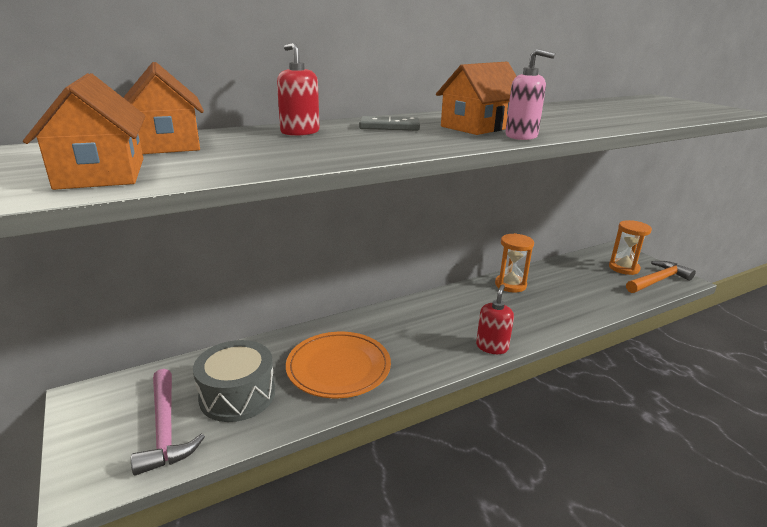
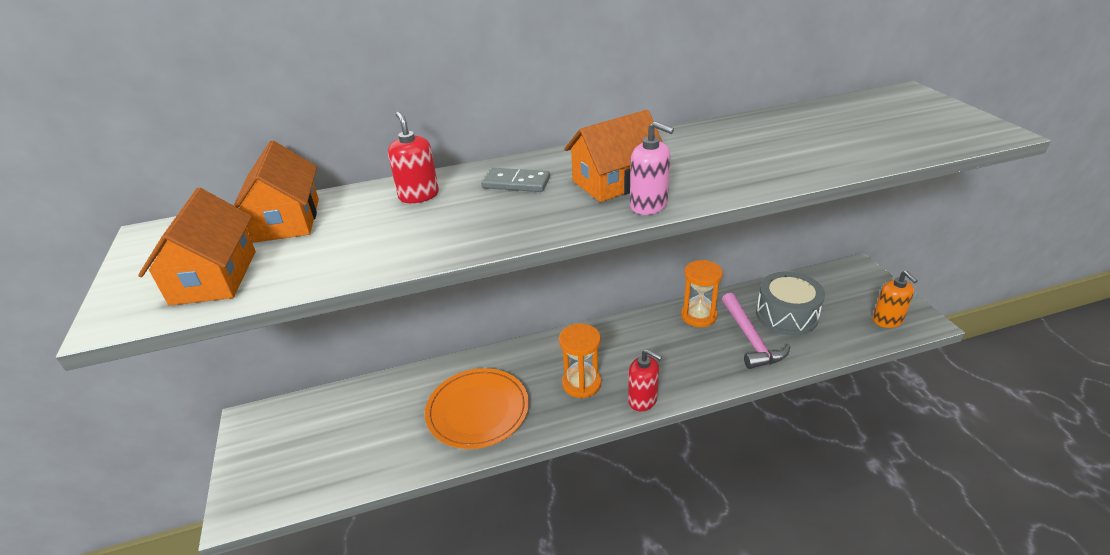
camera: 15 degrees right, 10 degrees up
(165, 429) = (309, 462): pink hammer -> pink hammer (750, 339)
(237, 395) = (377, 432): grey drum -> grey drum (786, 315)
(492, 347) = (643, 400): red soap dispenser -> red soap dispenser turned 90 degrees clockwise
(624, 268) = (852, 298): orange hourglass -> orange hourglass (581, 383)
(658, 280) = (887, 320): orange hammer -> orange soap dispenser

